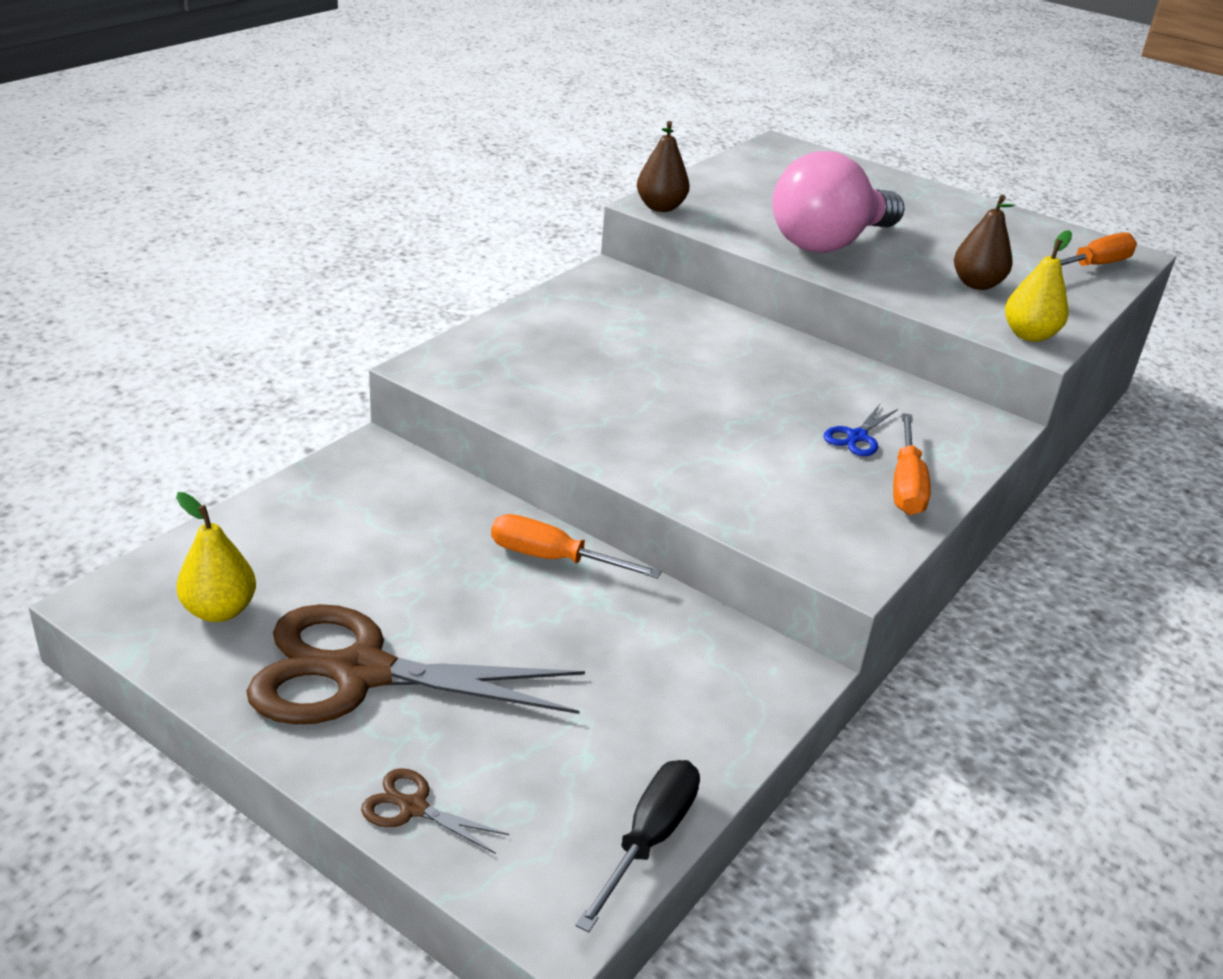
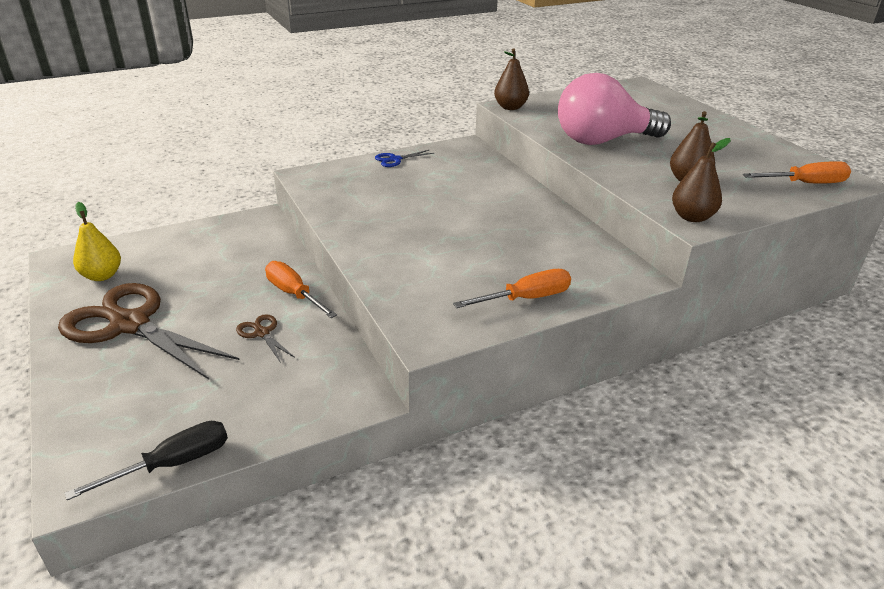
camera: 30 degrees right, 0 degrees up
(413, 808) = (76, 401): brown scissors -> brown scissors (262, 333)
(857, 437) = (524, 262): blue scissors -> blue scissors (395, 159)
(906, 485) = (526, 298): orange screwdriver -> orange screwdriver turned 150 degrees counterclockwise
(1029, 335) = (692, 217): yellow pear -> brown pear

